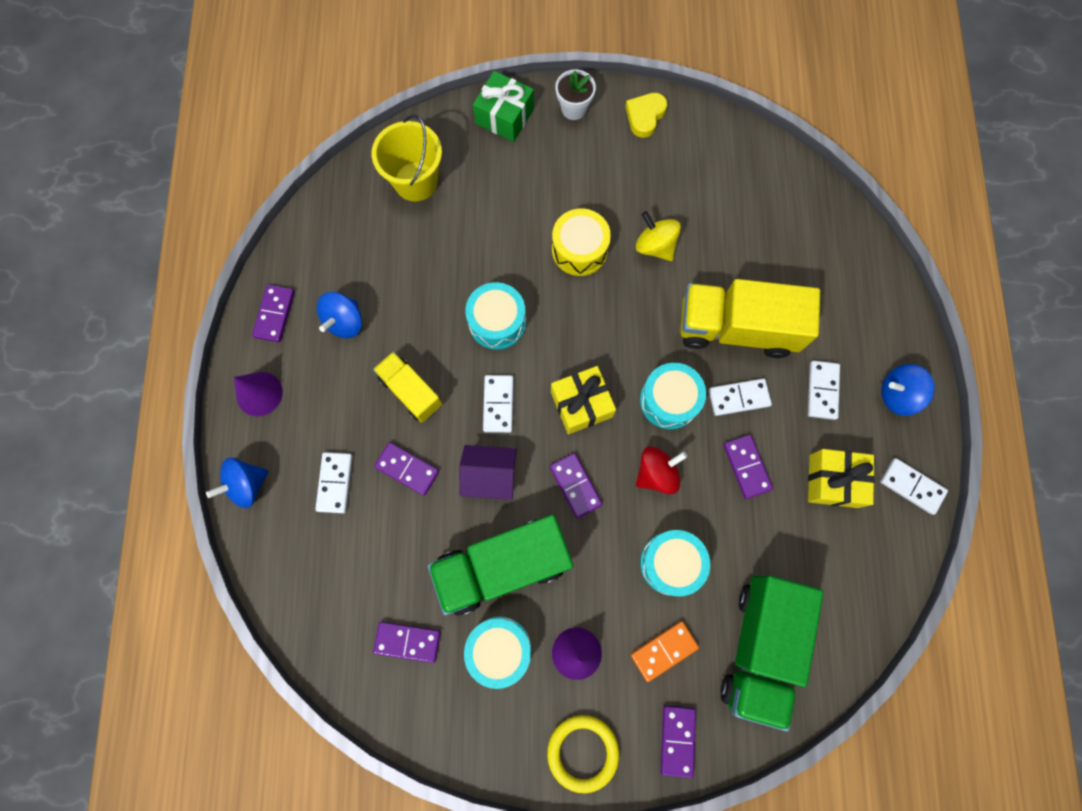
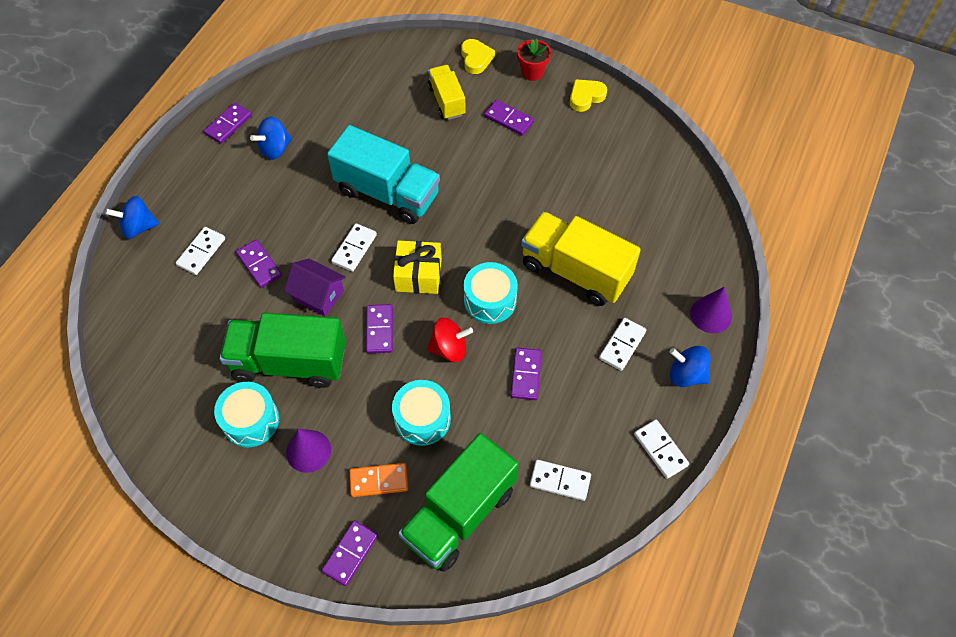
camera: 25 degrees right, 15 degrees down
(259, 393) = (185, 171): purple cone -> purple cone (711, 314)
(407, 641) = (186, 384): purple domino -> purple domino (508, 119)
(411, 391) = (294, 214): yellow truck -> yellow truck (446, 101)
(416, 181) = (383, 77): yellow bucket -> none
(497, 322) = (387, 192): turquoise drum -> turquoise truck
(504, 116) = (476, 59): green gift -> yellow heart
(574, 108) = (532, 72): white flower pot -> red flower pot
(579, 250) = (480, 168): yellow drum -> none
(582, 752) = (269, 526): yellow ring -> none
(655, 246) = (542, 188): yellow spinning top -> none
(738, 397) = (548, 321): white domino -> white domino (560, 481)
(833, 481) = (593, 416): yellow gift -> none

